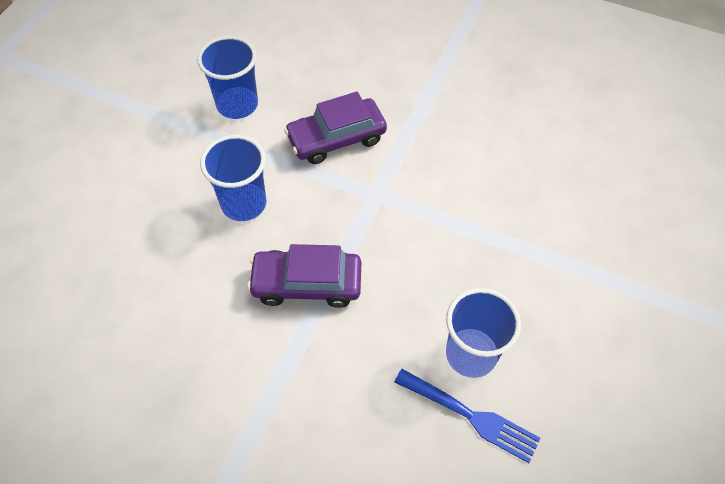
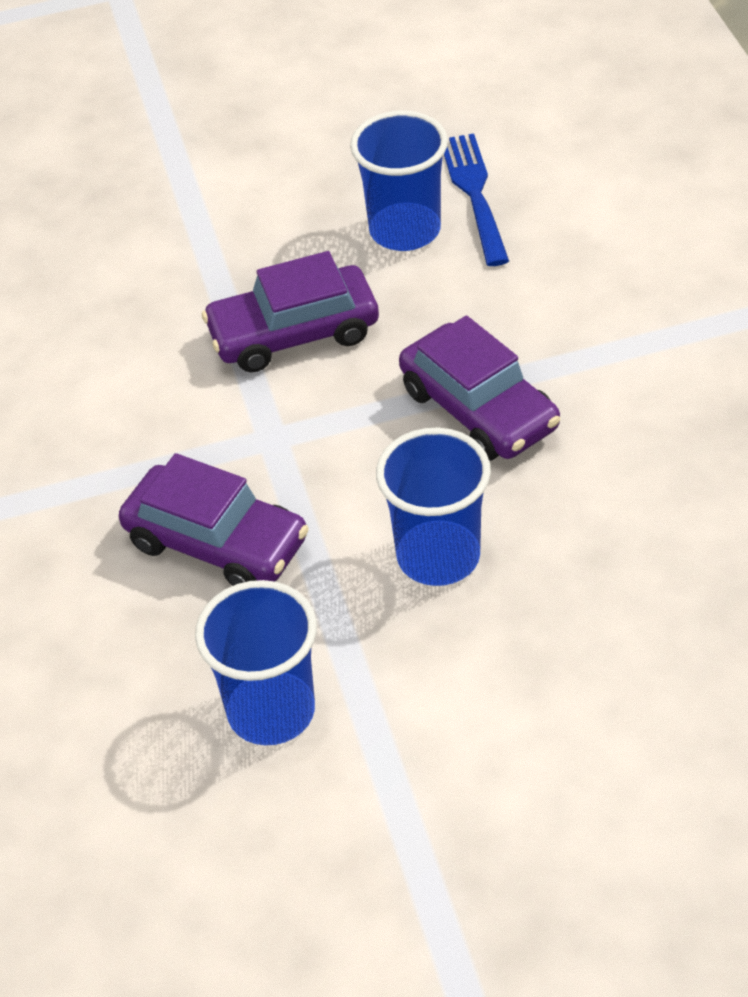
camera: 125 degrees left, 10 degrees down
(437, 247) = (293, 333): none -> purple car

